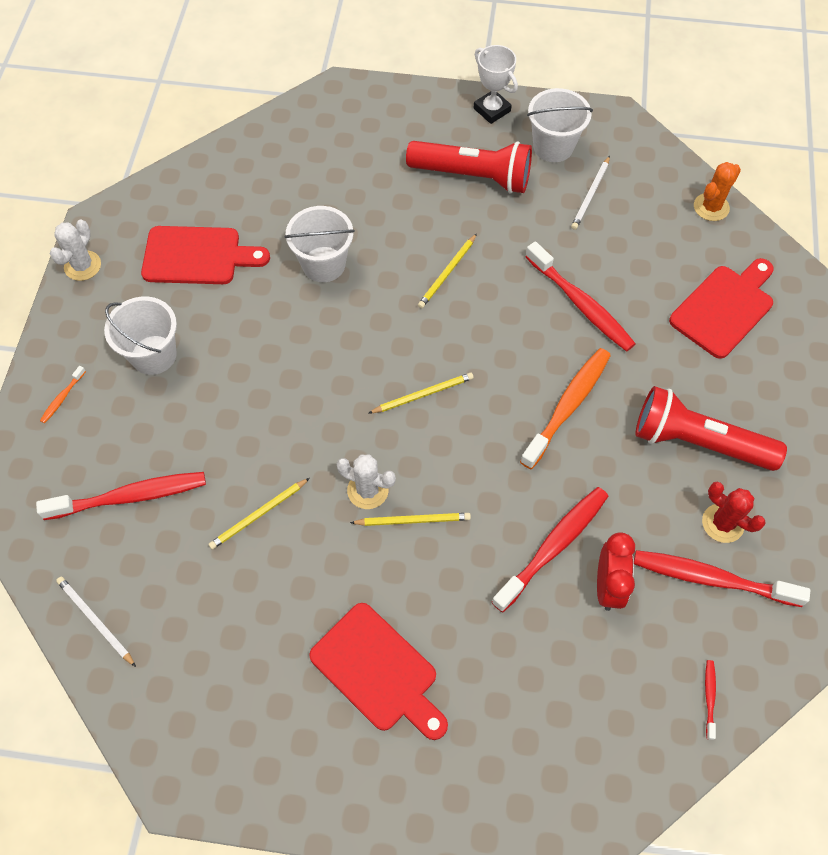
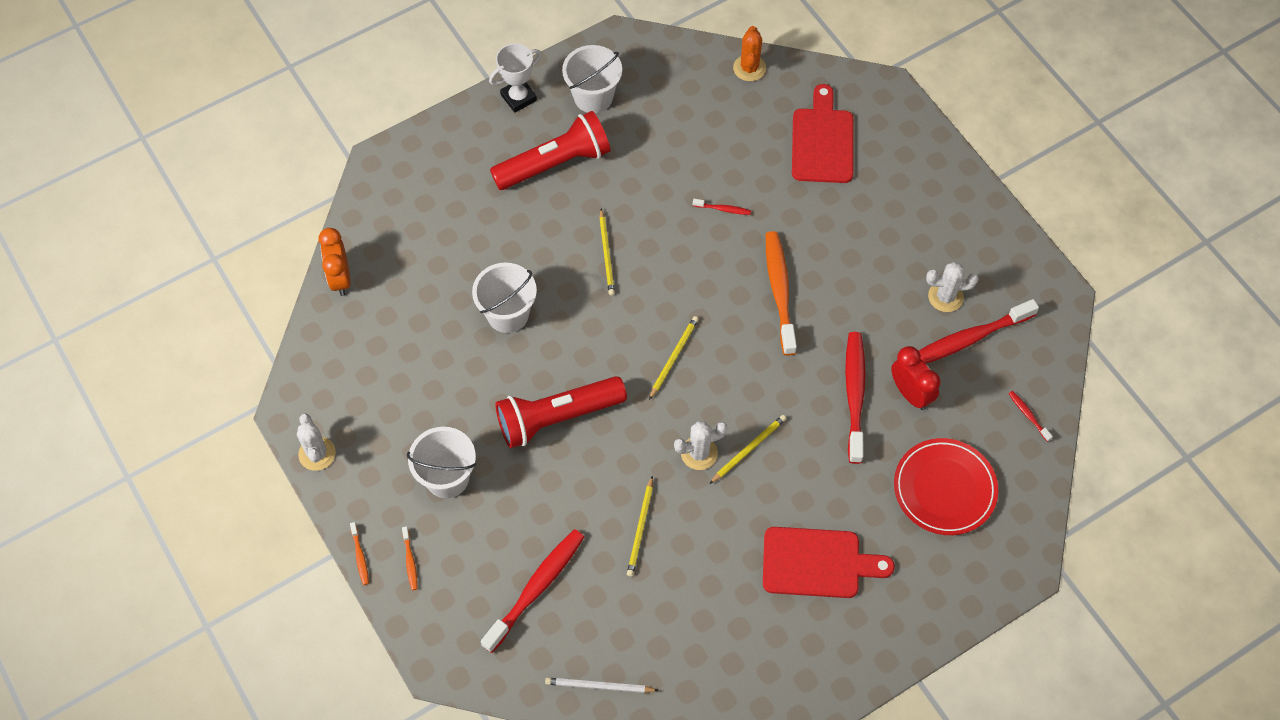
camera: 40 degrees left, 0 degrees up
(32, 365) = (360, 557): none -> orange toothbrush
(197, 256) = (402, 379): red cutting board -> none
(228, 152) = (340, 278): none -> orange clock
(492, 110) = (518, 97): white trophy -> white trophy turned 45 degrees counterclockwise
(561, 700) = (944, 489): none -> red plate
(581, 304) = (723, 209): red toothbrush -> red toothbrush, size x0.44
(590, 195) = (655, 118): white pencil -> none
(698, 441) = (884, 252): red flashlight -> red flashlight (557, 417)
(722, 523) = (945, 297): red cactus -> white cactus

